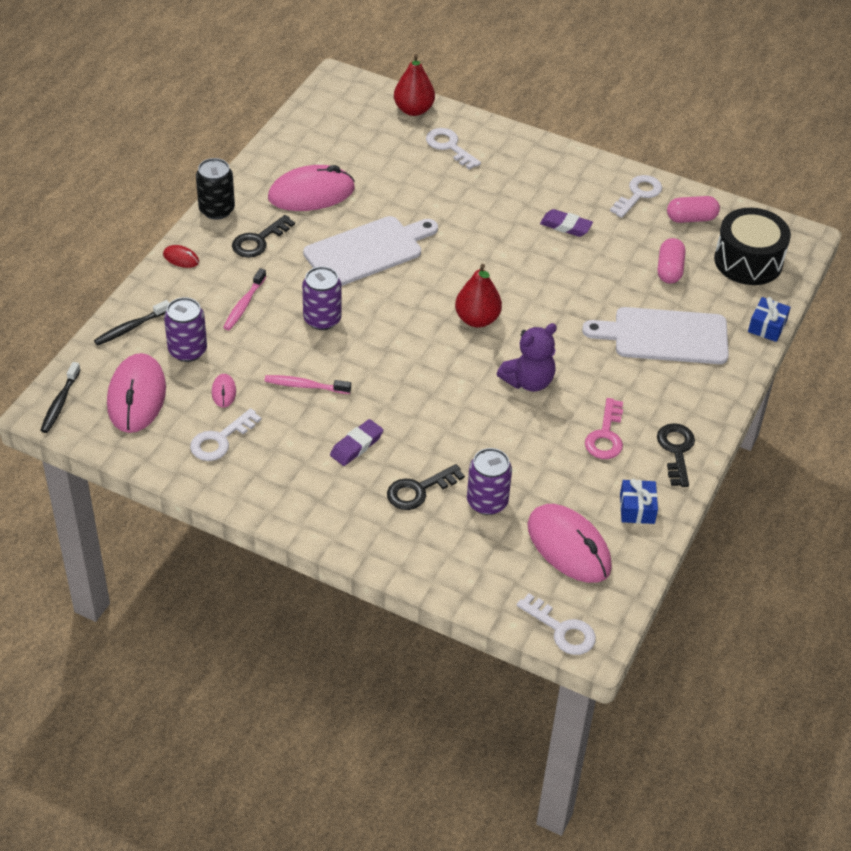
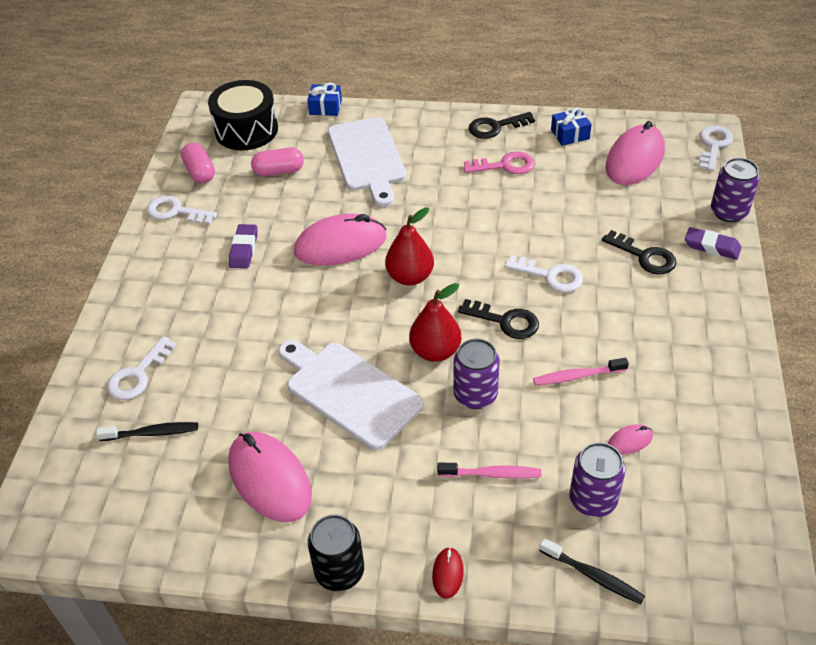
camera: 105 degrees left, 0 degrees up
(60, 403) = (753, 596): black toothbrush -> black toothbrush (152, 433)
(137, 397) = (690, 519): pink mouse -> pink mouse (340, 245)
(220, 440) = (693, 418): white key -> white key (550, 276)
(259, 240) = (378, 501): black key -> black key (505, 321)
(305, 386) = (577, 376): pink toothbrush -> pink toothbrush turned 90 degrees clockwise
(356, 445) = (625, 312): purple eraser -> purple eraser (712, 246)
(413, 110) = (72, 430): red pear -> red pear (435, 351)
(487, 502) = (625, 213): purple can -> purple can (728, 212)
(528, 381) = (471, 223): purple teddy bear -> none

